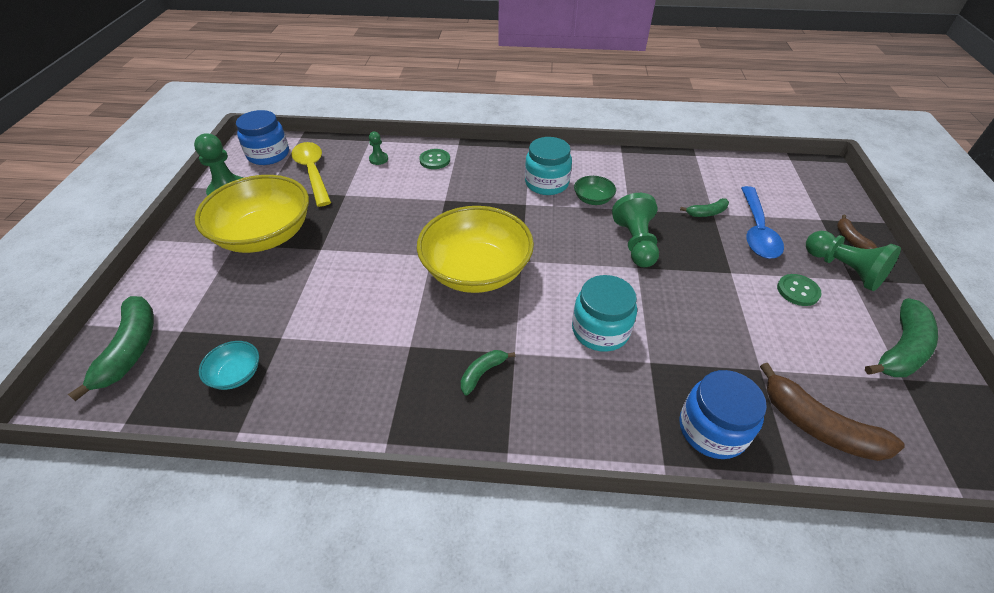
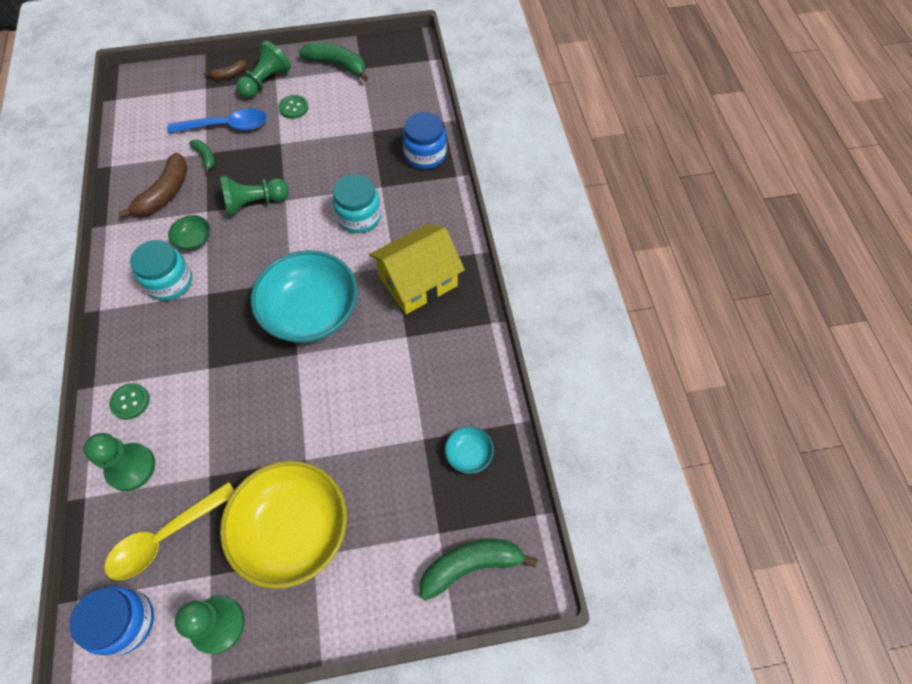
camera: 105 degrees left, 15 degrees up
(378, 159) = (131, 467): green pawn -> green pawn, size x1.97
(476, 271) = (311, 312): yellow bowl -> turquoise bowl
(482, 373) = (418, 281): green banana -> yellow house
(818, 426) = (408, 108): brown banana -> brown banana (165, 193)

